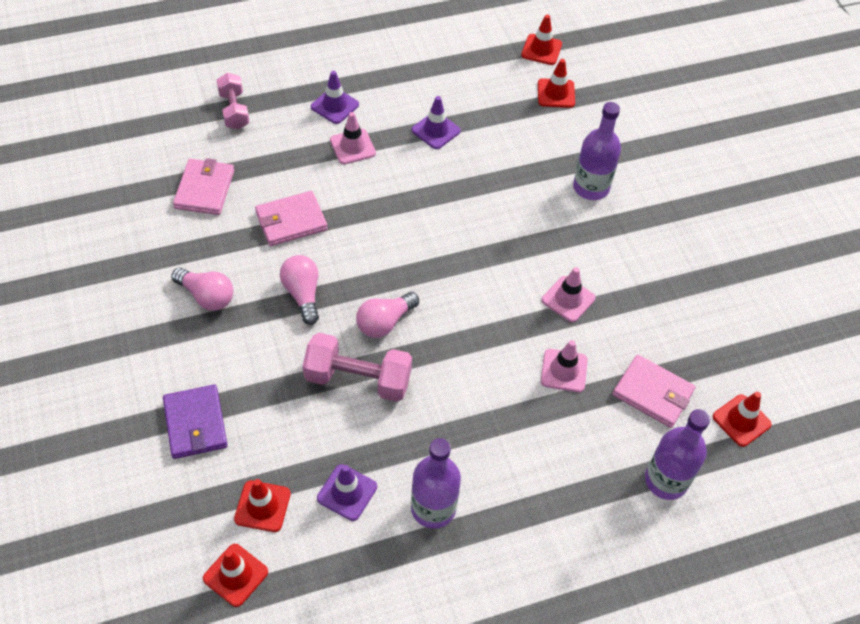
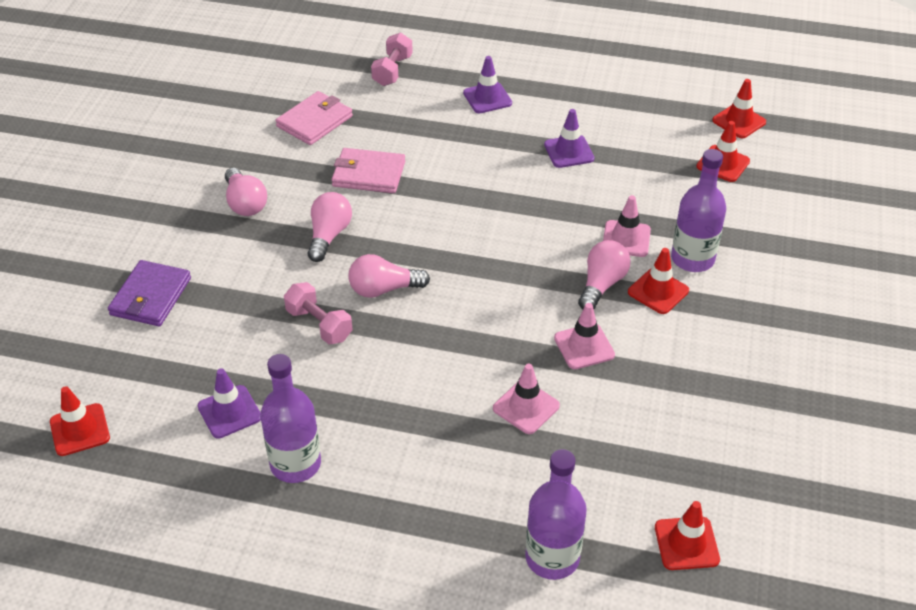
camera: 35 degrees right, 10 degrees down
(262, 506) = (148, 387): red traffic cone -> red traffic cone (658, 291)
(352, 147) = (476, 136): pink traffic cone -> pink traffic cone (626, 239)
(358, 379) = (319, 324): pink dumbbell -> pink dumbbell, size x0.66
(543, 240) = (602, 284): none -> pink light bulb
(653, 393) = (605, 471): pink wallet -> none

